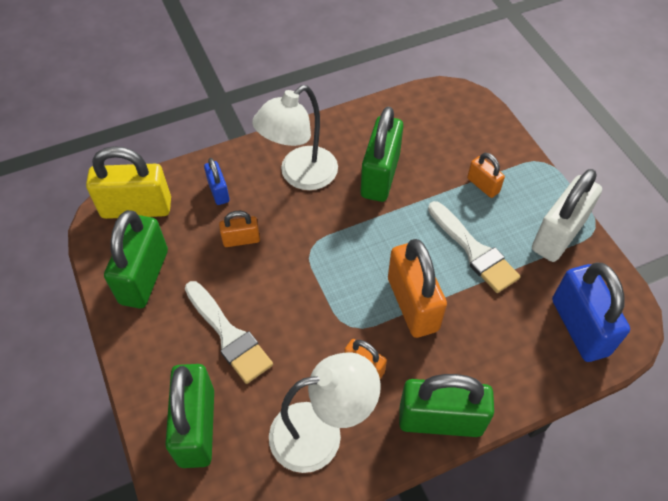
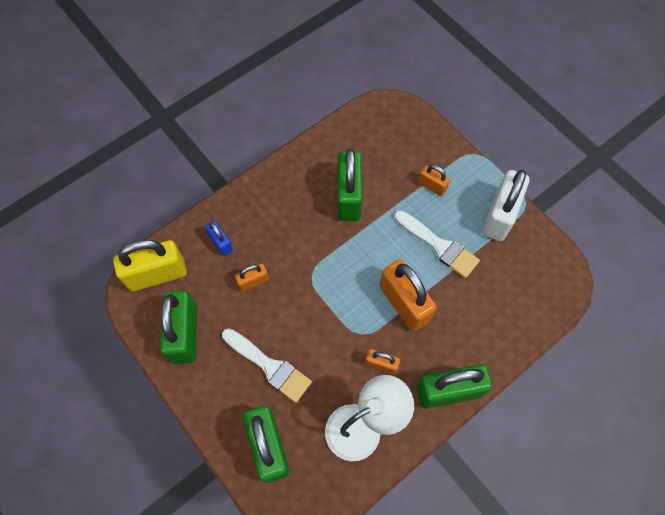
camera: 15 degrees left, 10 degrees up
(300, 175) = (283, 212): white lamp -> none
(579, 327) = (532, 290): blue padlock -> none

